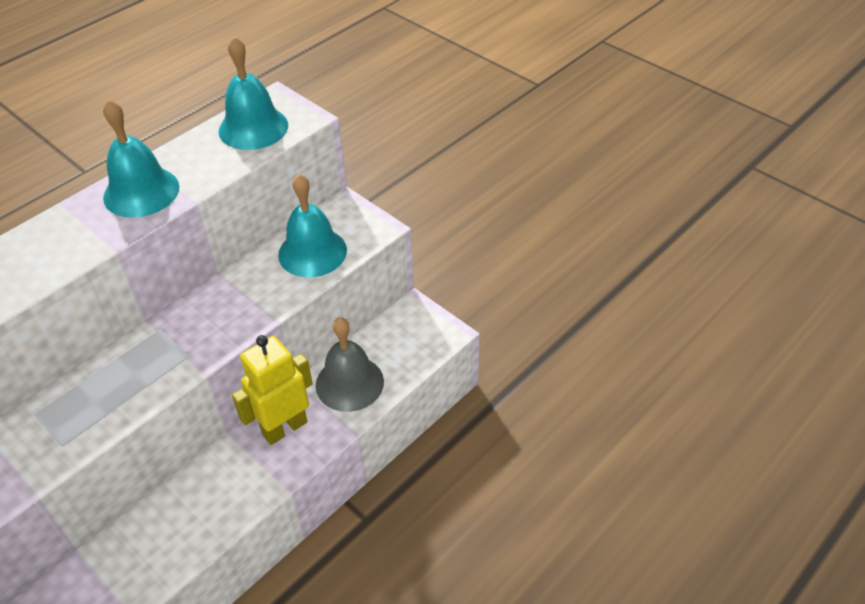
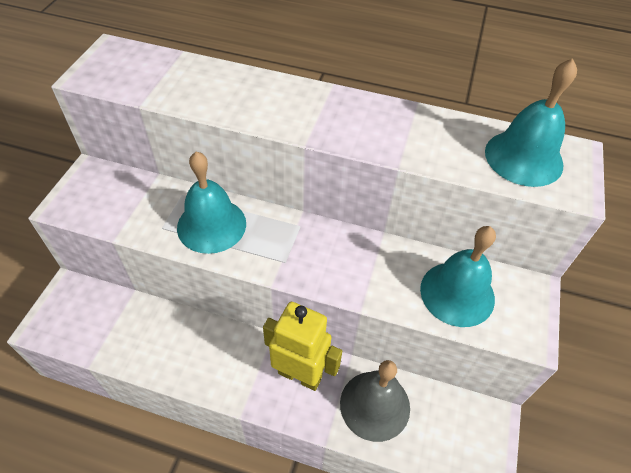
camera: 60 degrees right, 5 degrees up
(141, 192) = (381, 124): turquoise bell -> turquoise bell (211, 225)

